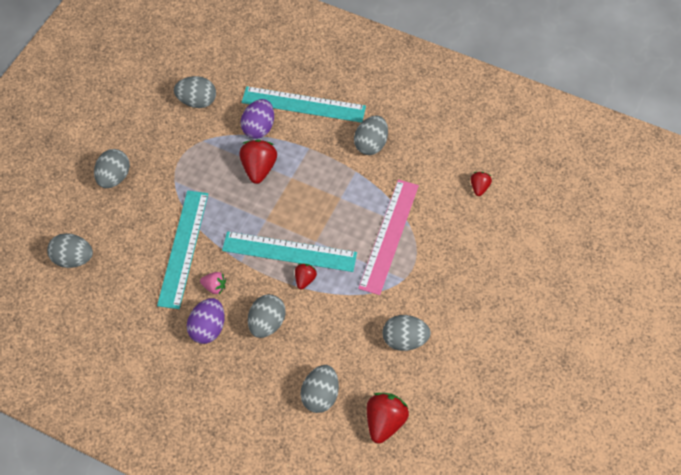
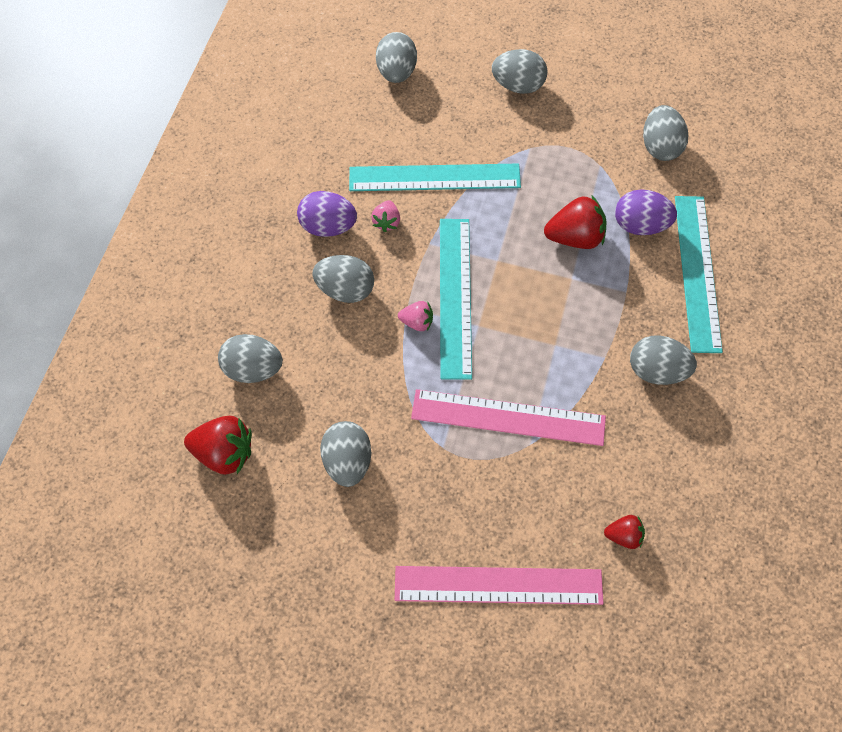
camera: 80 degrees right, 5 degrees up
(305, 279) = (417, 322): red strawberry -> pink strawberry
(502, 262) = (498, 585): none -> pink ruler

